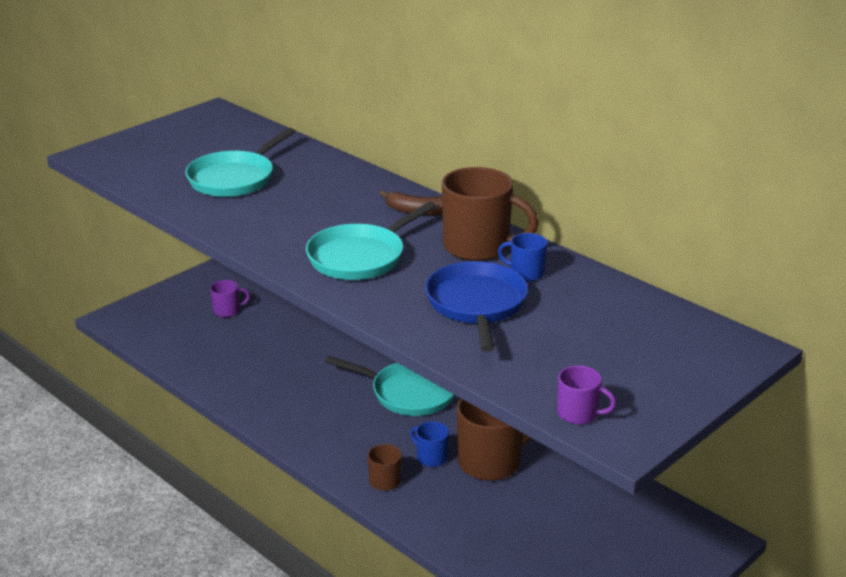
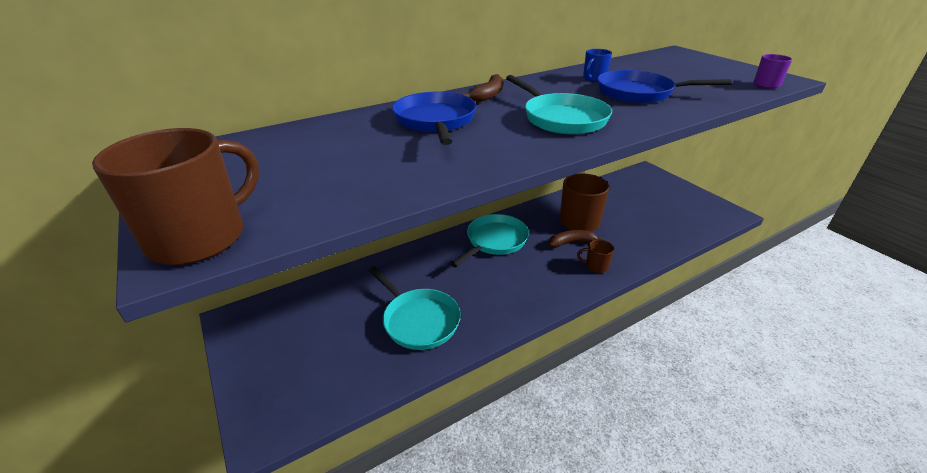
camera: 75 degrees left, 5 degrees up
(227, 311) = (317, 328): purple mug -> none
(234, 178) = (365, 157): turquoise pan -> turquoise pan (418, 320)
(327, 194) = (435, 121): none -> blue pan
(431, 457) = (571, 243): blue mug -> brown banana
(478, 247) = (553, 85): brown mug -> brown mug (200, 238)

